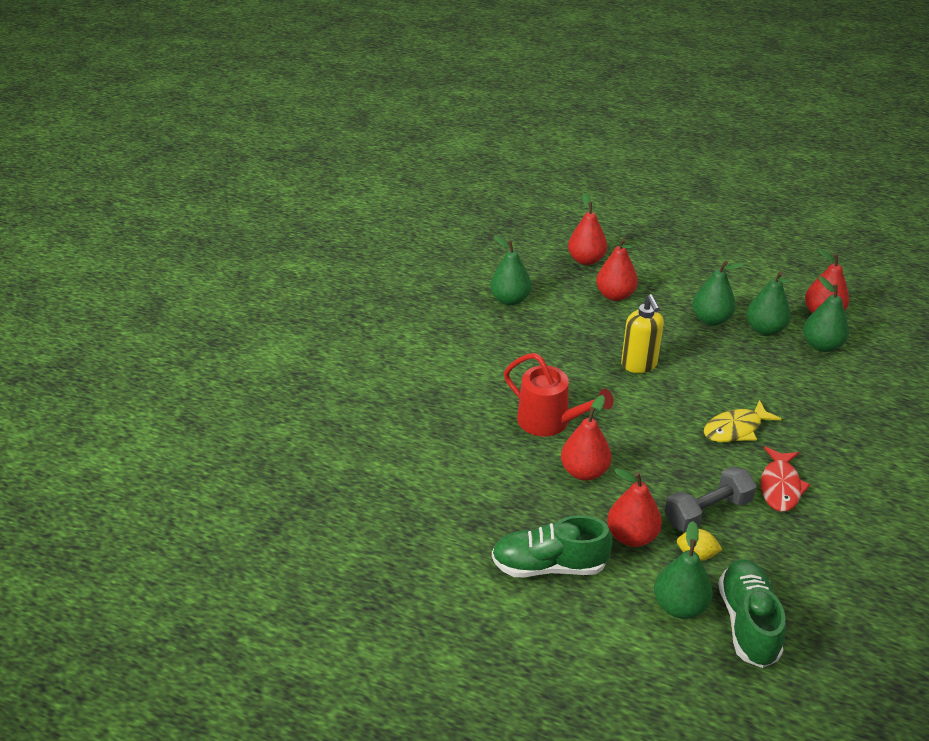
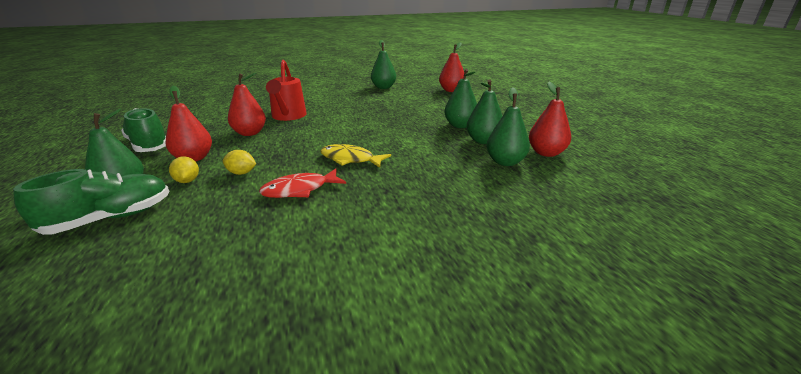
camera: 50 degrees right, 10 degrees down
(615, 295) = (433, 102): red pear -> none
(639, 365) = (376, 121): yellow soap dispenser -> none
(707, 512) = (241, 173): grey dumbbell -> yellow lemon

